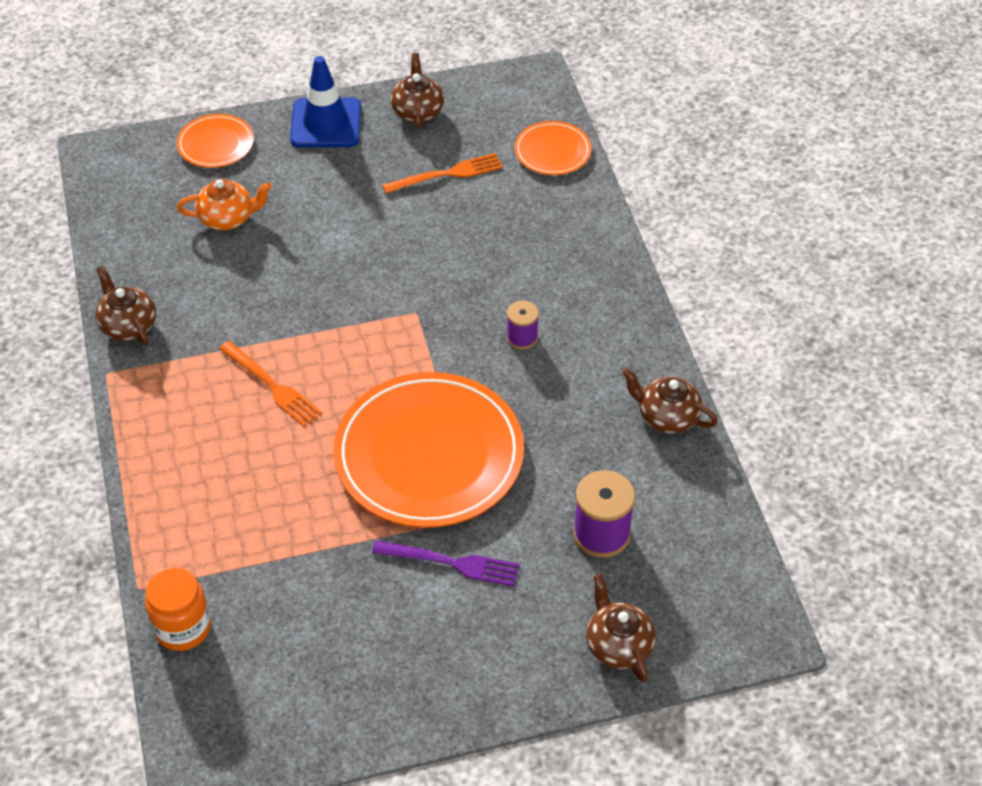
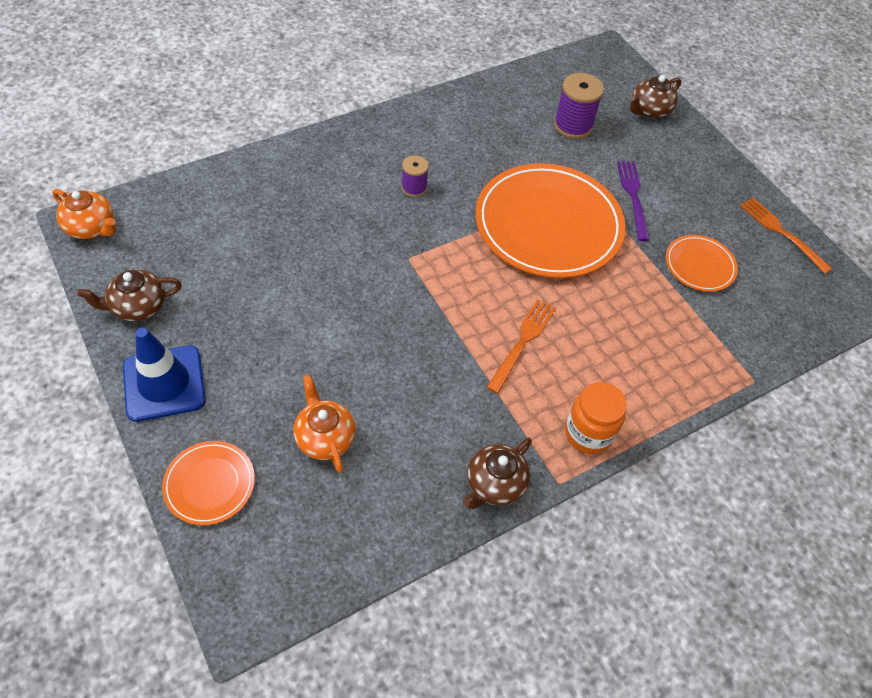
camera: 110 degrees left, 5 degrees up
(183, 628) = (768, 340): orange jar -> orange jar (588, 433)
(448, 174) = (229, 266): orange fork -> orange fork (781, 232)
(527, 85) = (91, 227): none -> orange teapot
(552, 151) = (187, 197): orange plate -> orange plate (699, 265)
(667, 417) = (462, 103): brown teapot -> none

